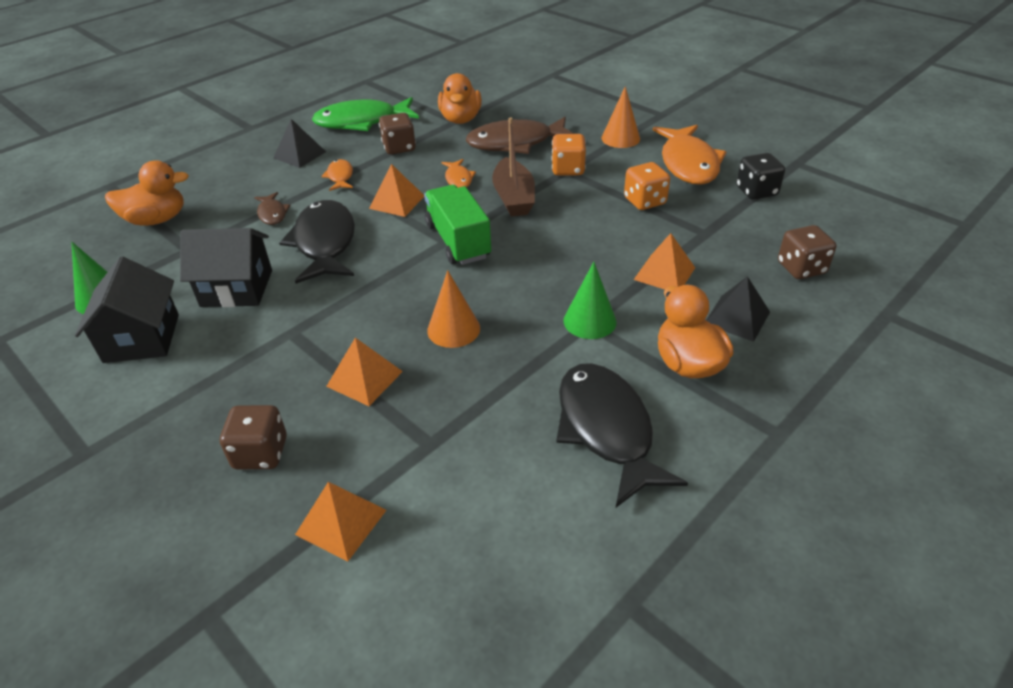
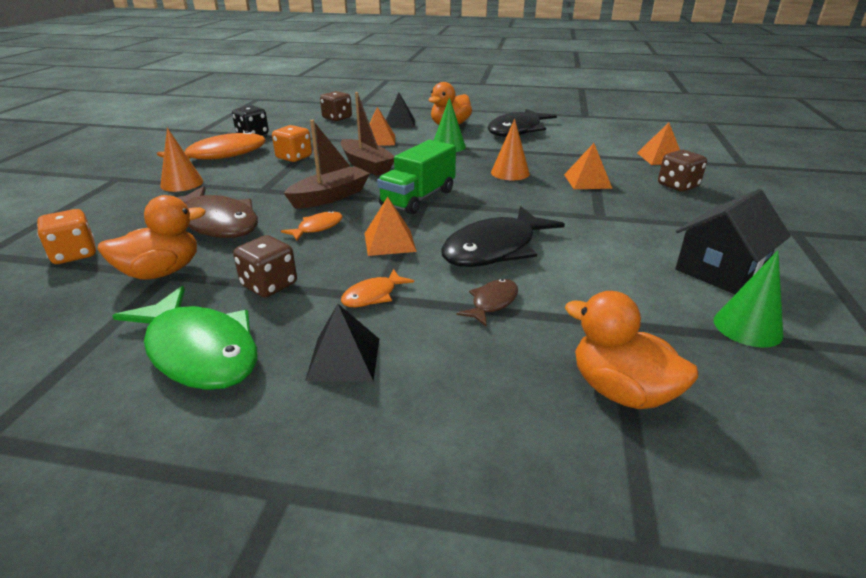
camera: 125 degrees left, 10 degrees down
(237, 288) = (607, 260): black house -> none
(568, 169) = (261, 189): orange dice -> orange dice (74, 254)
(577, 238) = (366, 165): none -> brown boat

